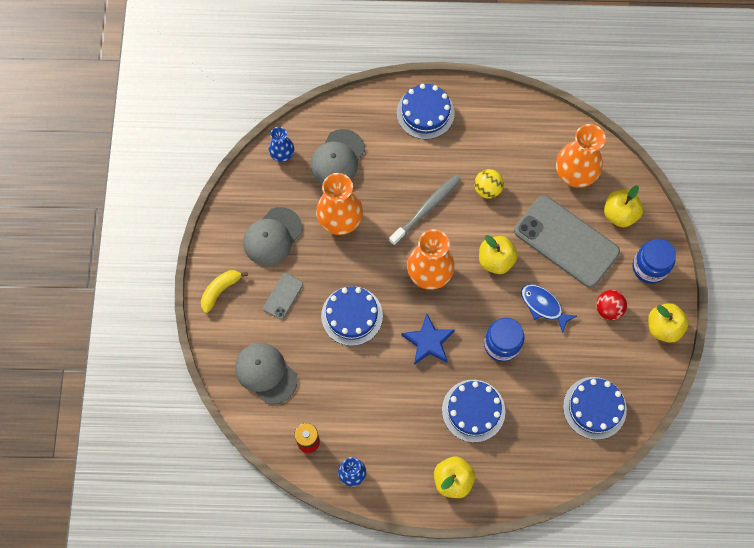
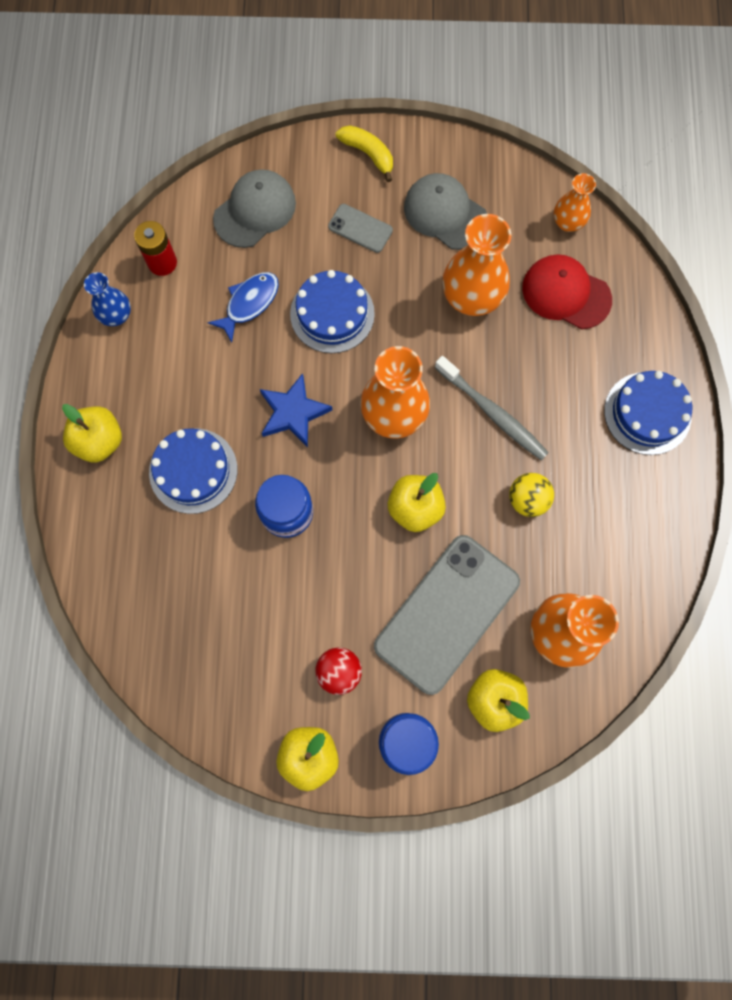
camera: 90 degrees right, 5 degrees up
(282, 154) = (567, 222): blue vase -> orange vase
(337, 158) = (566, 293): grey cap -> red cap
(543, 306) = (344, 574): blue fish -> blue fish (249, 303)
(594, 408) = (189, 641): blue cake -> none

